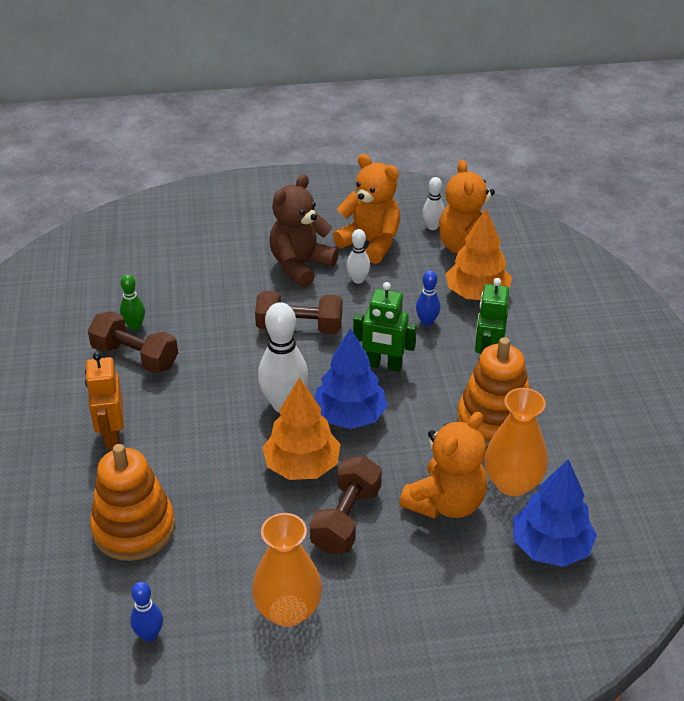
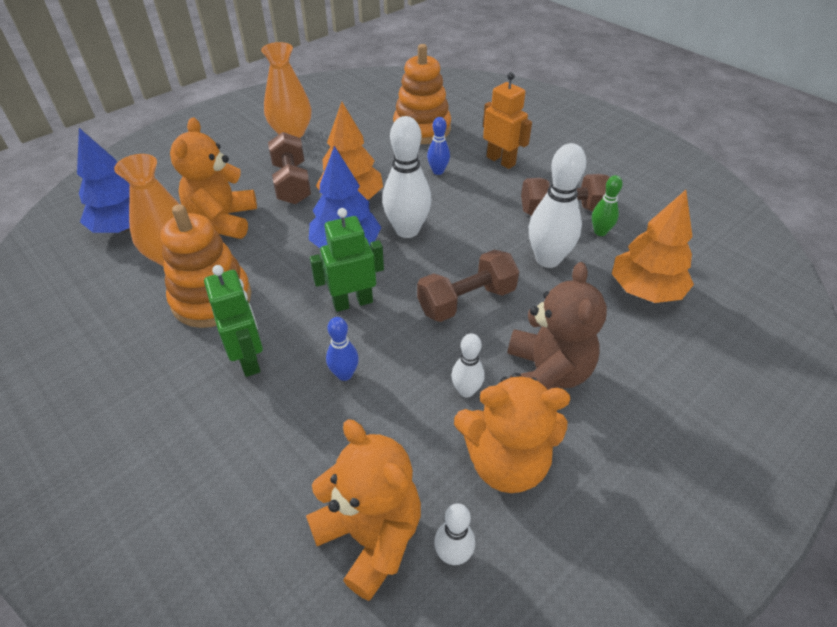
camera: 145 degrees right, 5 degrees up
(149, 635) = (358, 100): blue bowling pin -> blue bowling pin (438, 171)
(204, 326) = (548, 259): none -> white bowling pin
(477, 294) = (309, 450): orange tree -> orange tree (645, 290)

